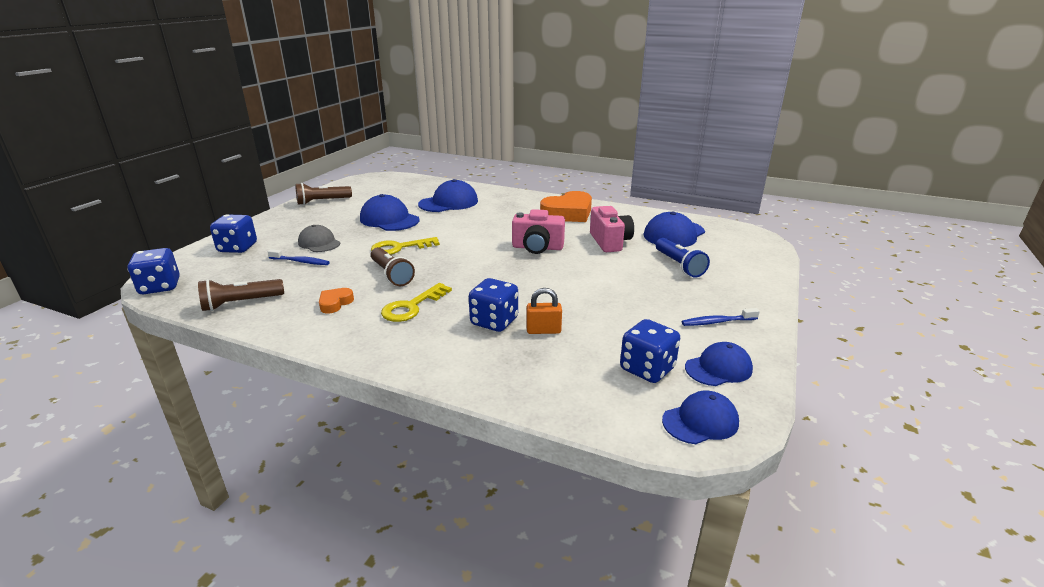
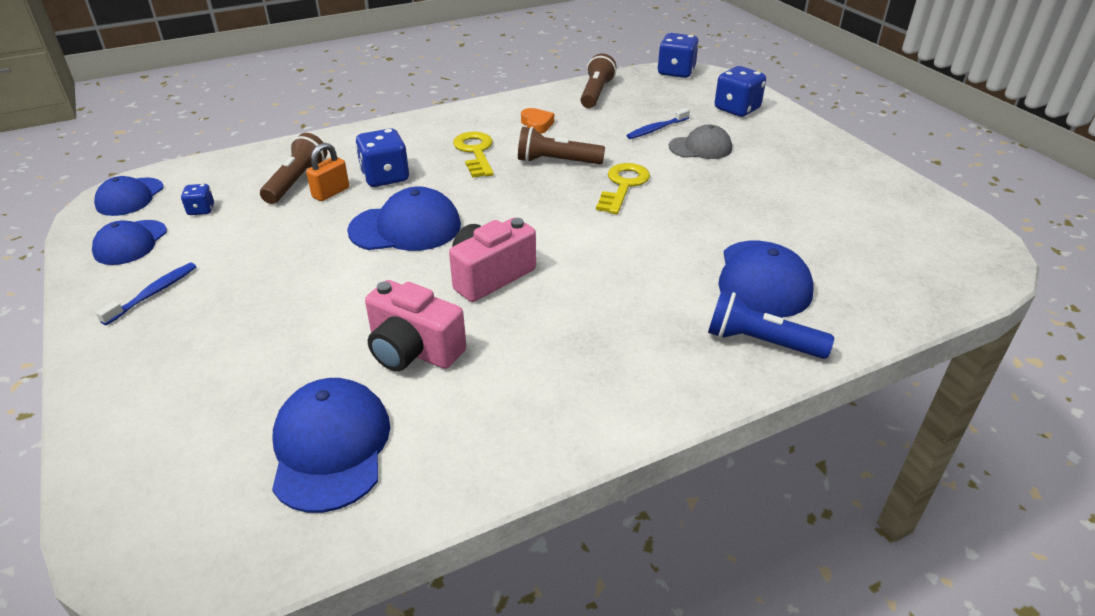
camera: 130 degrees right, 10 degrees up
(322, 201) = (870, 182): brown flashlight -> brown flashlight (296, 181)
(389, 219) = (735, 207): blue cap -> blue cap (405, 228)
(568, 213) = (572, 380): orange heart -> none
(647, 369) = (201, 210): blue dice -> blue dice, size x0.53
(679, 265) = (262, 363): blue flashlight -> blue flashlight (761, 342)

